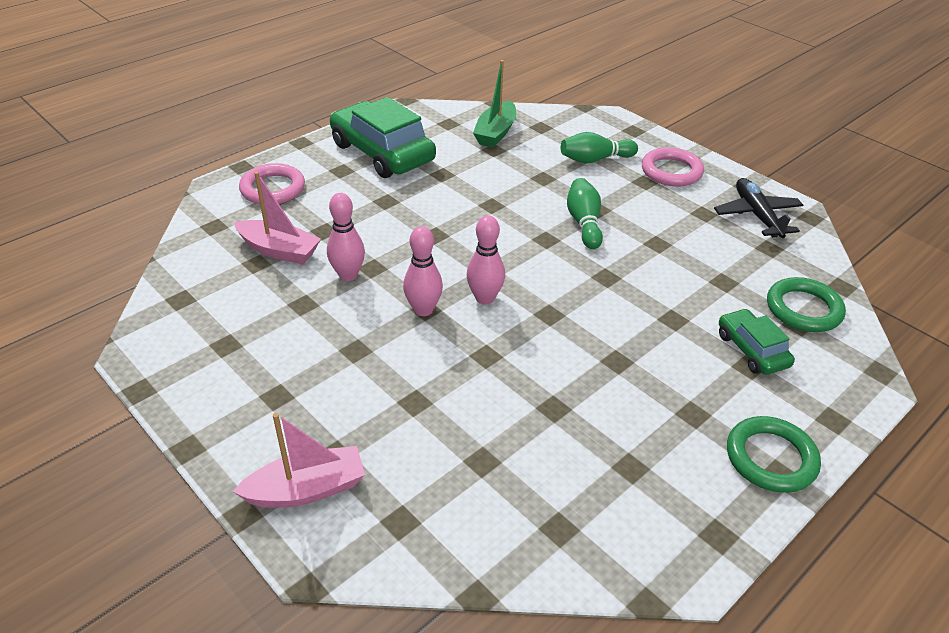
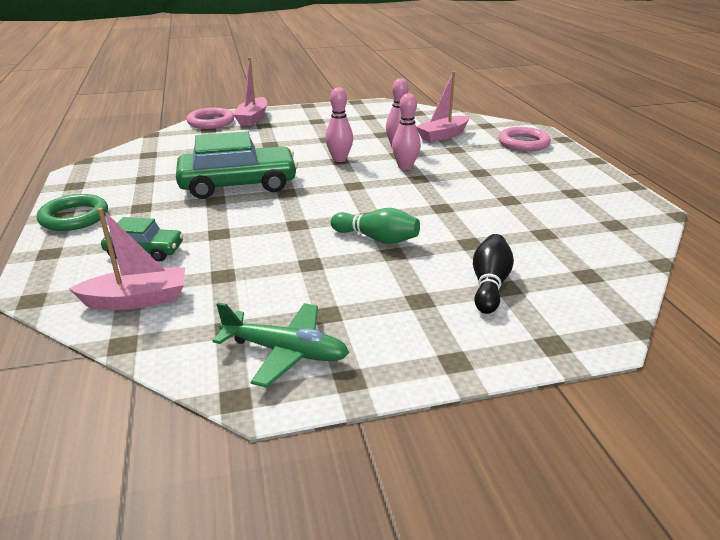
camera: 120 degrees right, 10 degrees down
(382, 153) = (561, 184): green car -> green car (238, 184)
(485, 298) = (328, 177): pink bowling pin -> pink bowling pin (405, 167)
(495, 133) = (582, 243): green boat -> none
(595, 159) = (489, 284): green bowling pin -> black bowling pin
(671, 171) = (428, 329): pink ring -> pink ring (211, 122)
(757, 215) = (285, 351): black plane -> green plane
(803, 309) = (137, 300): green ring -> pink boat

